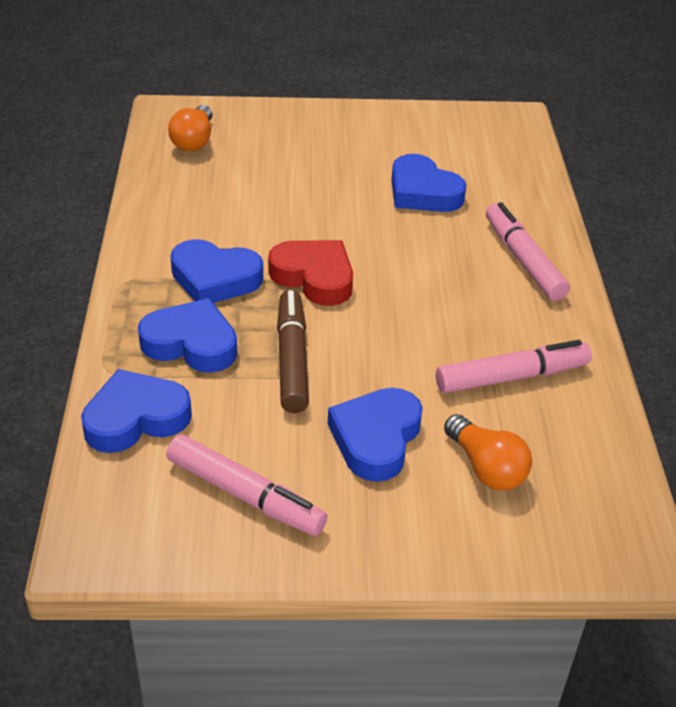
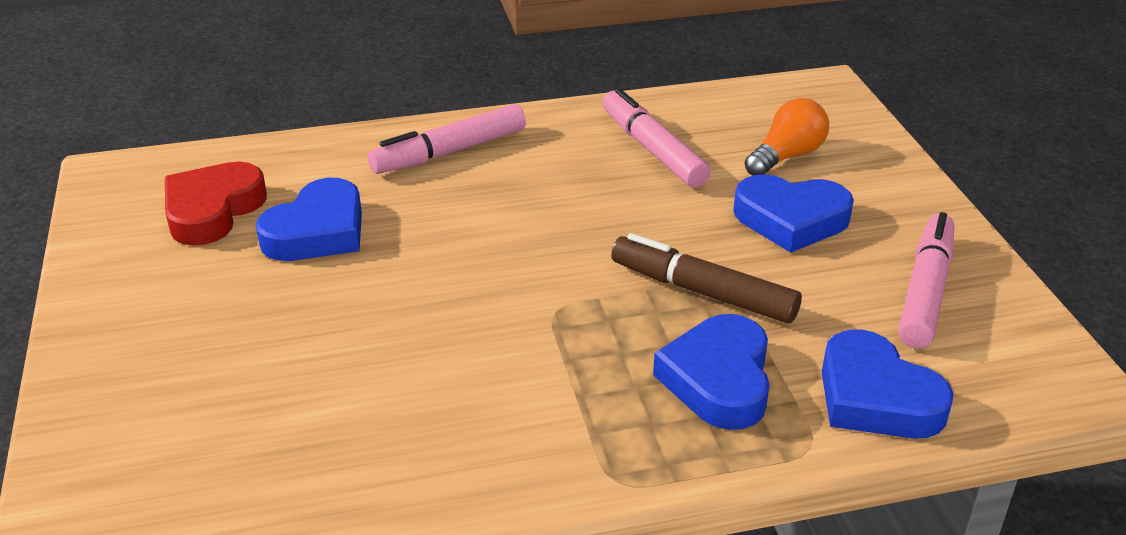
camera: 100 degrees left, 5 degrees down
(194, 141) = (185, 494): orange light bulb -> none
(215, 279) = (575, 386): blue heart -> none
(292, 359) = (702, 292): brown marker -> brown marker turned 45 degrees clockwise
(314, 277) = (538, 297): red heart -> red heart (212, 210)

